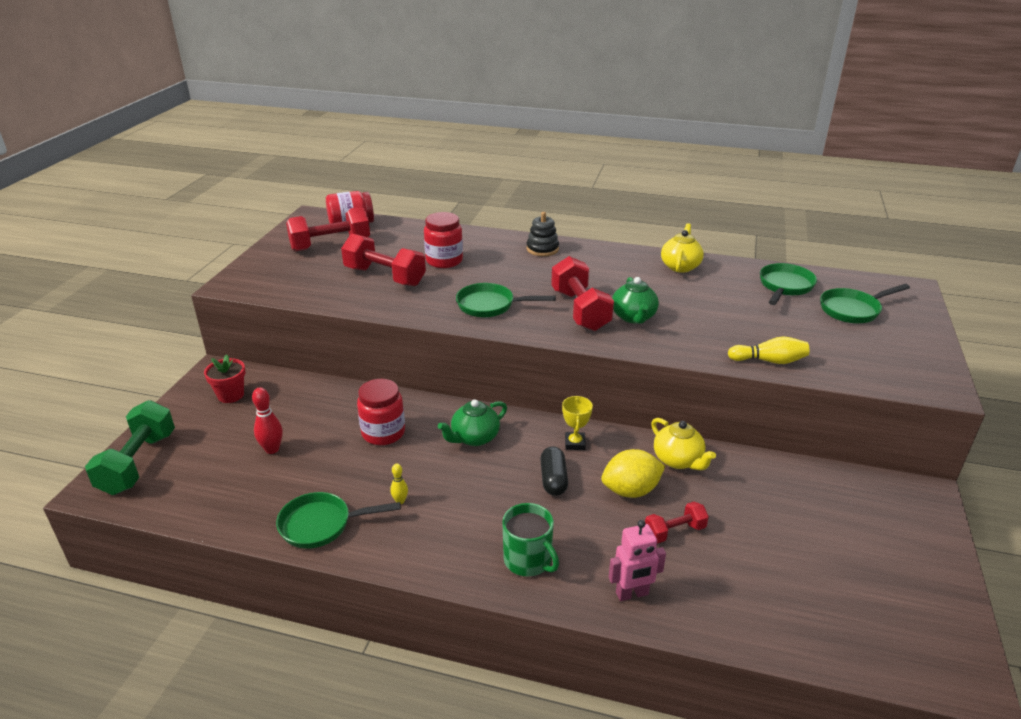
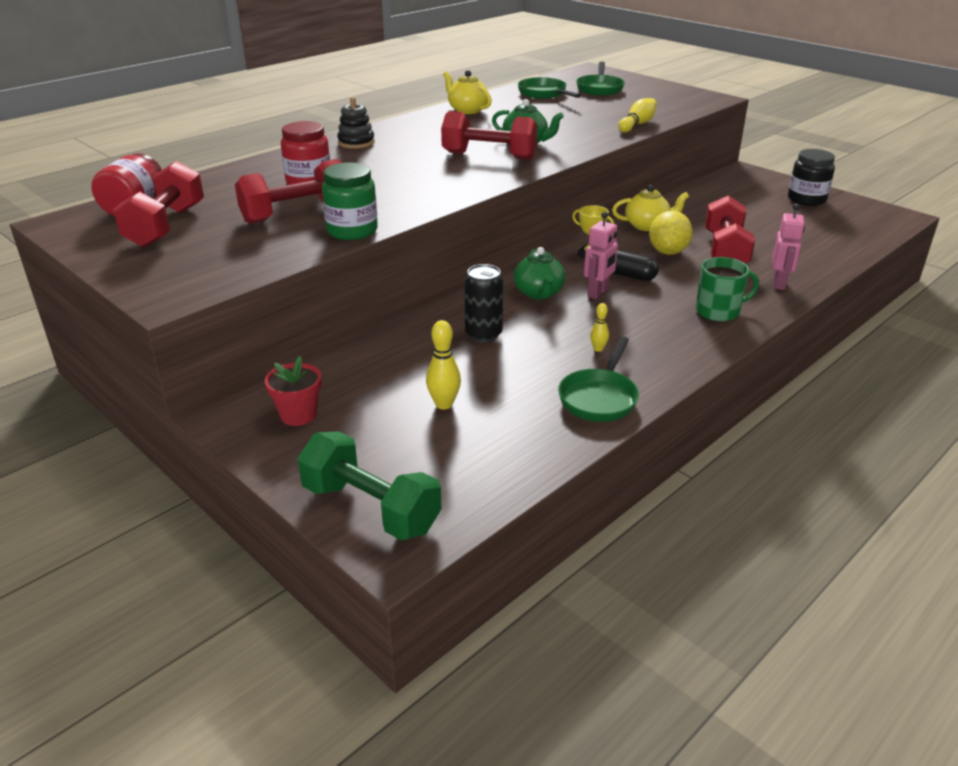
camera: 60 degrees left, 0 degrees up
(272, 449) = (444, 404): red bowling pin -> yellow bowling pin
(373, 305) = (352, 231): none -> green jar
(383, 433) = (483, 334): red jar -> black can
(490, 306) = (432, 184): green pan -> none
(502, 471) = (598, 293): none -> pink robot
(674, 532) = (725, 251): red dumbbell -> red dumbbell, size x1.80
(905, 569) = (806, 199): none -> black jar

